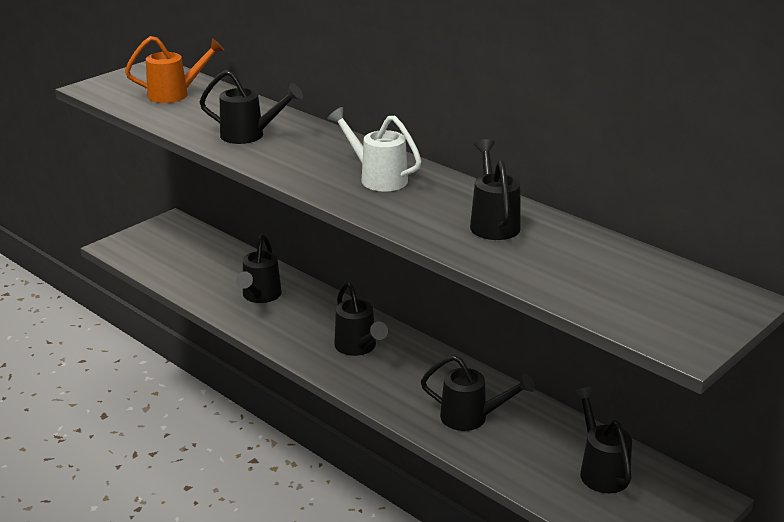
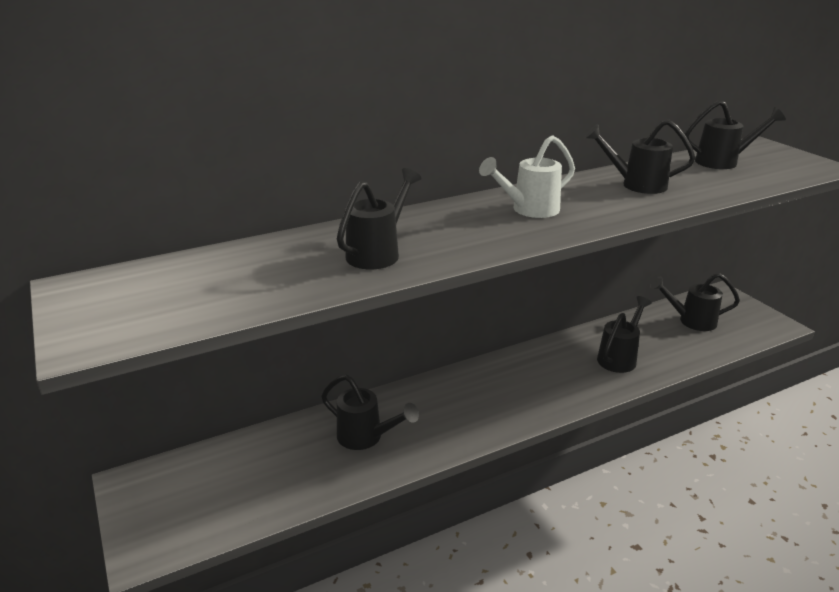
camera: 70 degrees left, 0 degrees up
(176, 94) = (197, 282): orange watering can -> none
(358, 348) = (496, 392): black watering can -> black watering can (723, 162)

